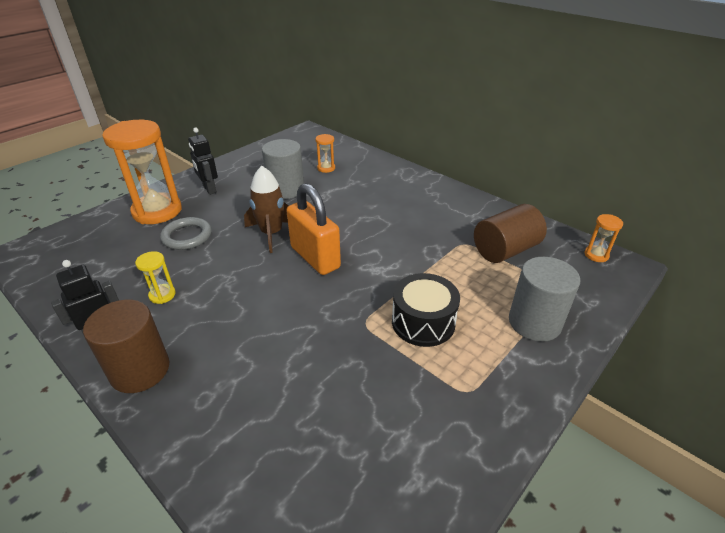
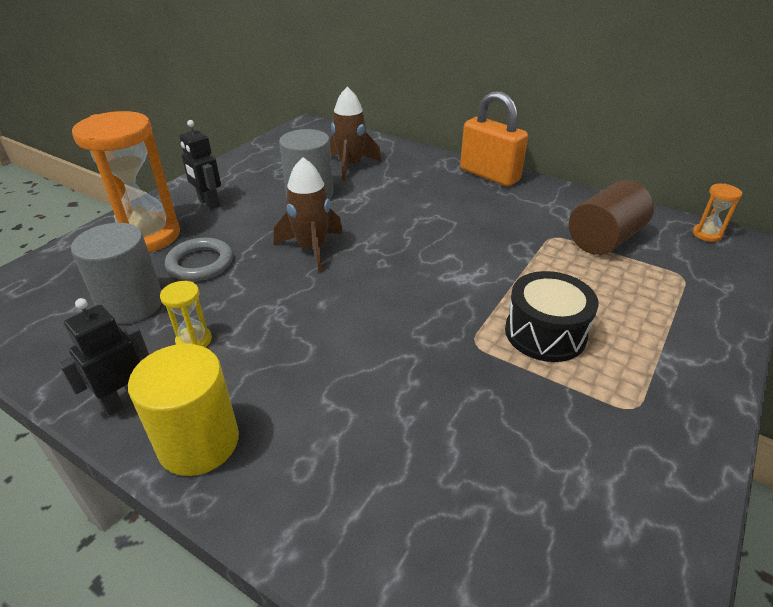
camera: 10 degrees left, 0 degrees up
(140, 370) = (198, 442): brown cylinder -> yellow cylinder
(315, 257) = (379, 271): orange padlock -> orange padlock (489, 175)
(326, 168) = (350, 166): orange hourglass -> brown rocket
(534, 322) = (674, 317): grey cylinder -> grey cylinder (131, 304)

